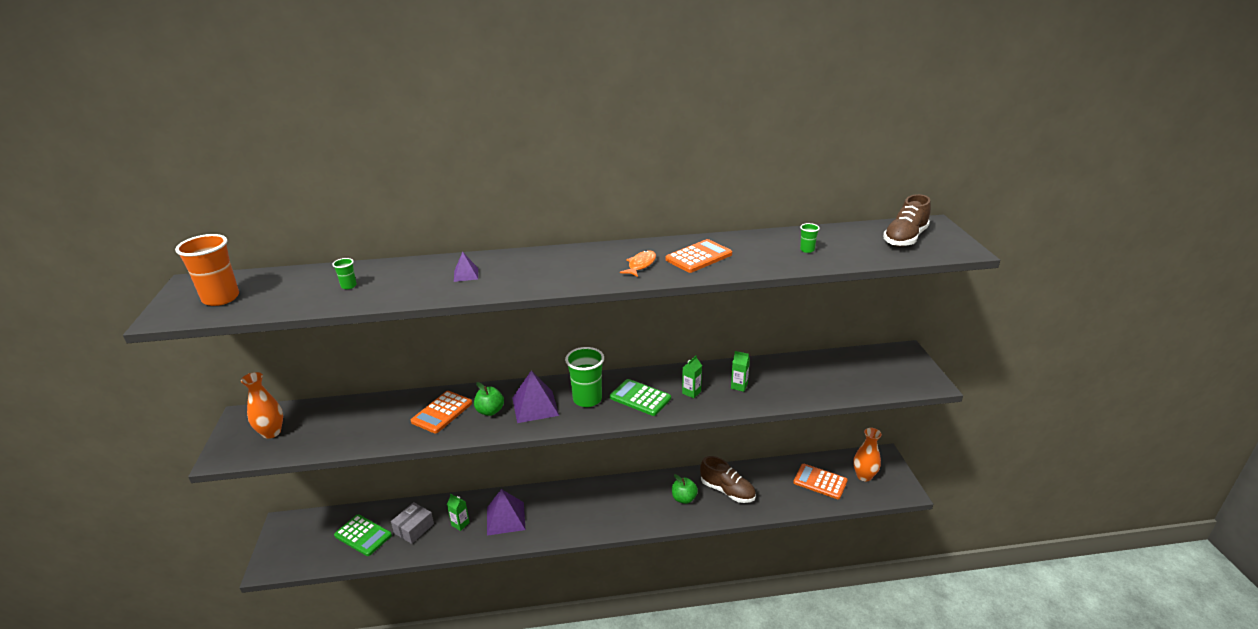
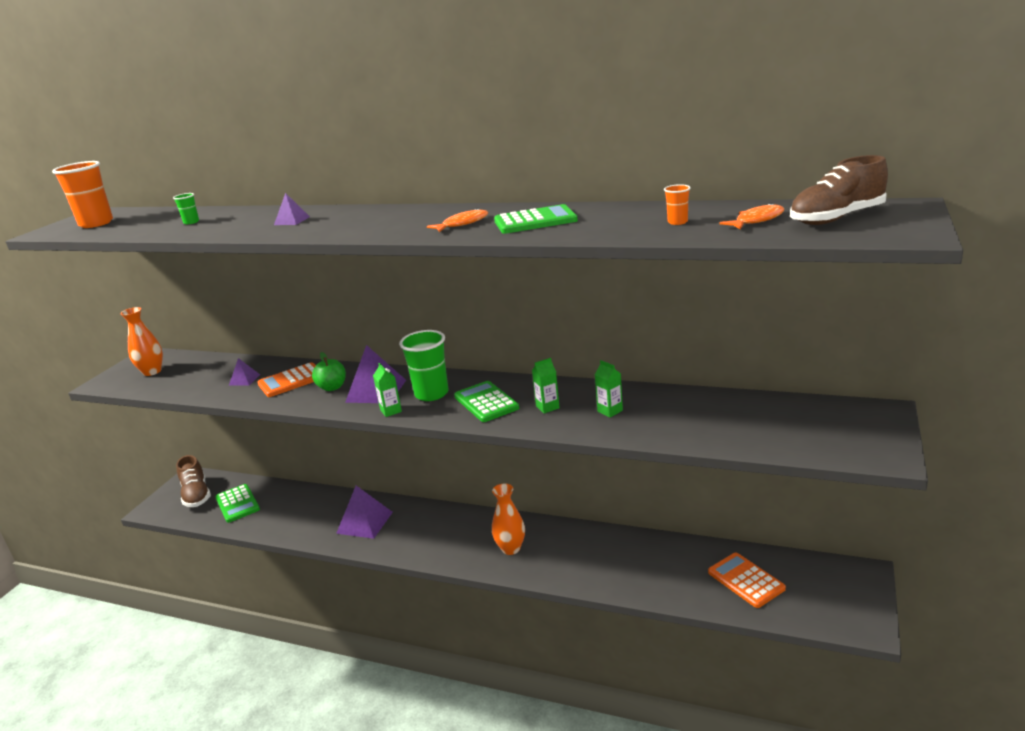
camera: 30 degrees right, 5 degrees down
(390, 421) = (244, 379): none -> purple pyramid
(414, 528) = (281, 509): grey box -> none
(460, 524) = (321, 516): green carton -> green carton (391, 411)
(684, 498) = (559, 553): green apple -> none
(698, 257) = (535, 221): orange calculator -> green calculator
(727, 491) = (616, 559): brown shoe -> brown shoe (196, 495)
(807, 250) = (677, 222): green cup -> orange cup
(857, 244) = (756, 220): none -> orange fish
(864, 476) = (815, 590): orange vase -> orange vase (511, 548)

